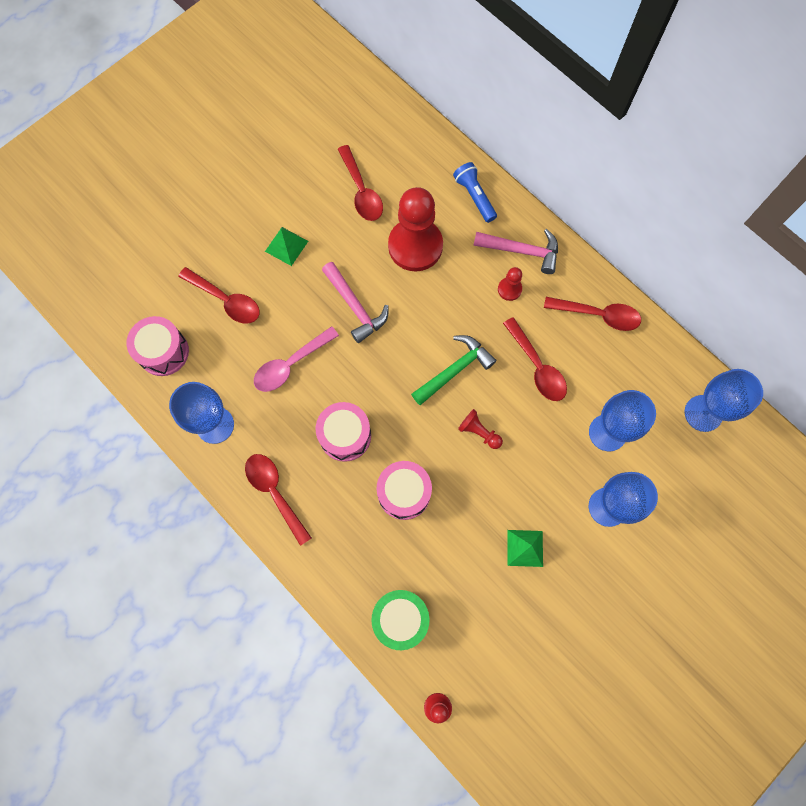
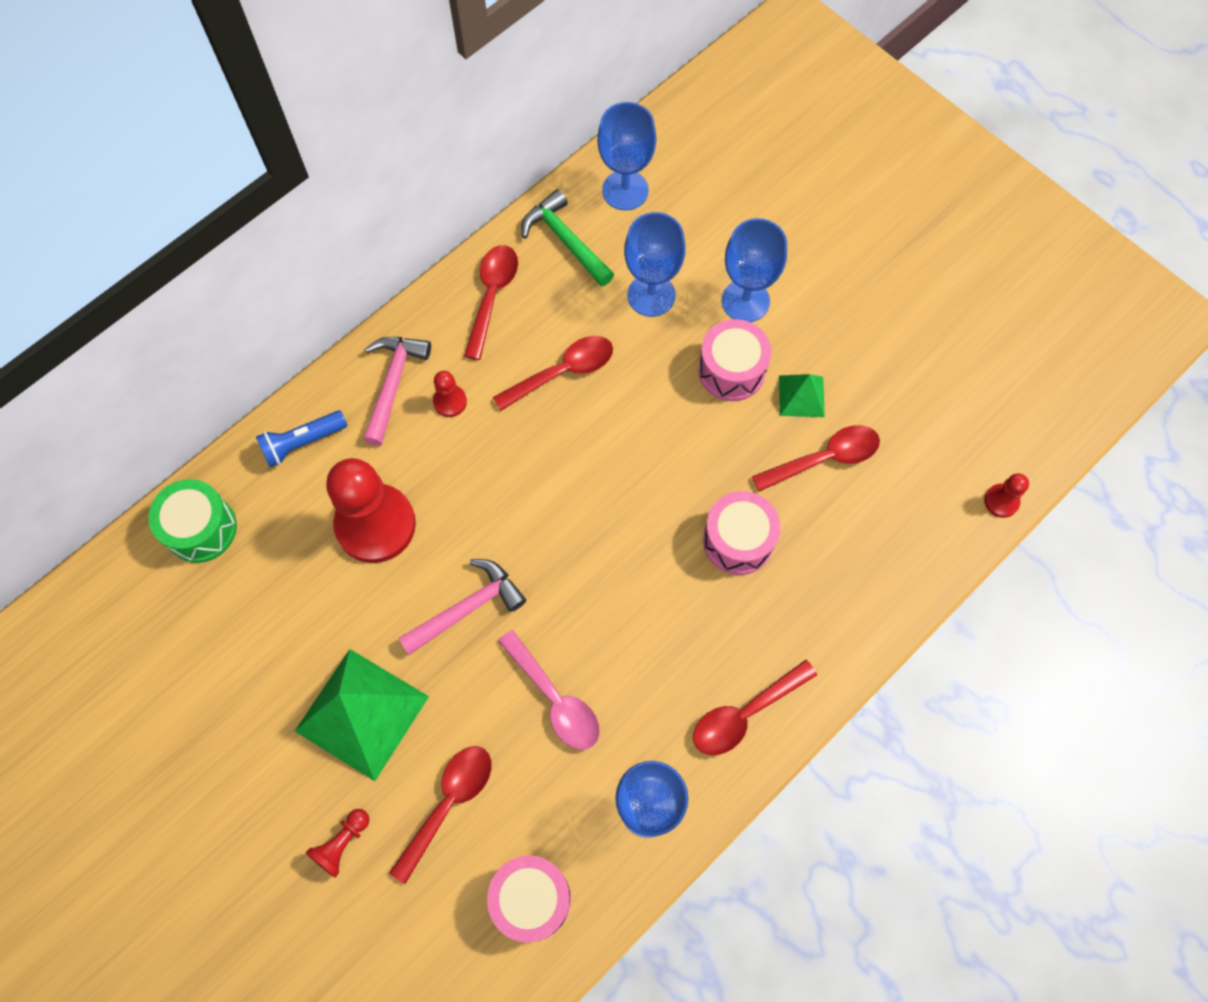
camera: 90 degrees left, 5 degrees down
(286, 246) = (362, 713): green pyramid -> green pyramid, size x1.97
(345, 436) = (661, 619): pink drum -> pink drum (731, 370)
(361, 191) = (278, 602): red spoon -> red spoon (824, 458)
(400, 619) = (900, 545): green drum -> green drum (201, 528)
(455, 370) = (566, 474): green hammer -> green hammer (565, 240)
(479, 432) = (653, 446): red pawn -> red pawn (342, 844)

